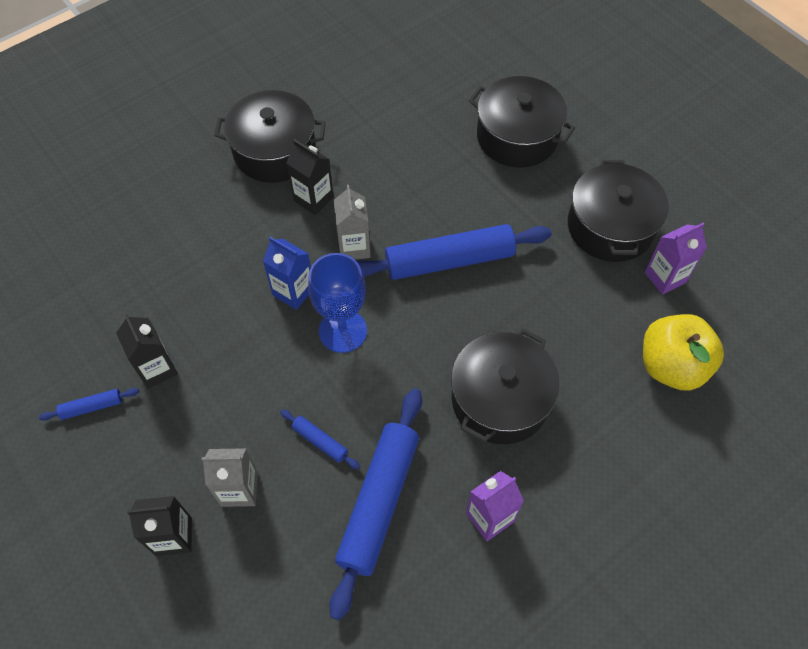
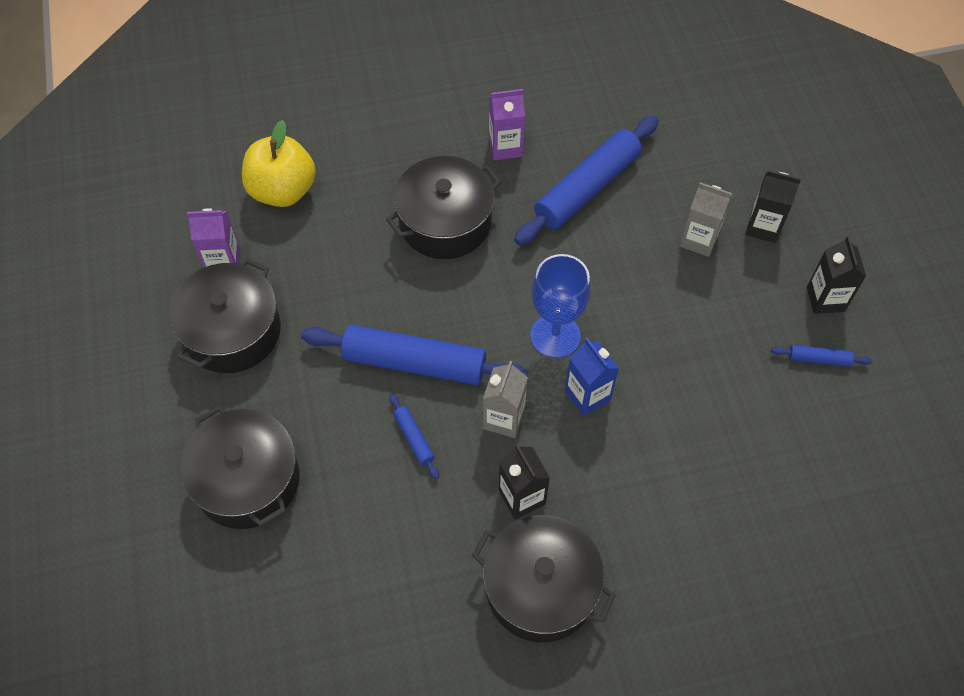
camera: 155 degrees left, 0 degrees up
(157, 369) = (748, 370): black carton -> black carton (825, 299)
(320, 441) = (616, 249): blue rolling pin -> blue rolling pin (414, 438)

